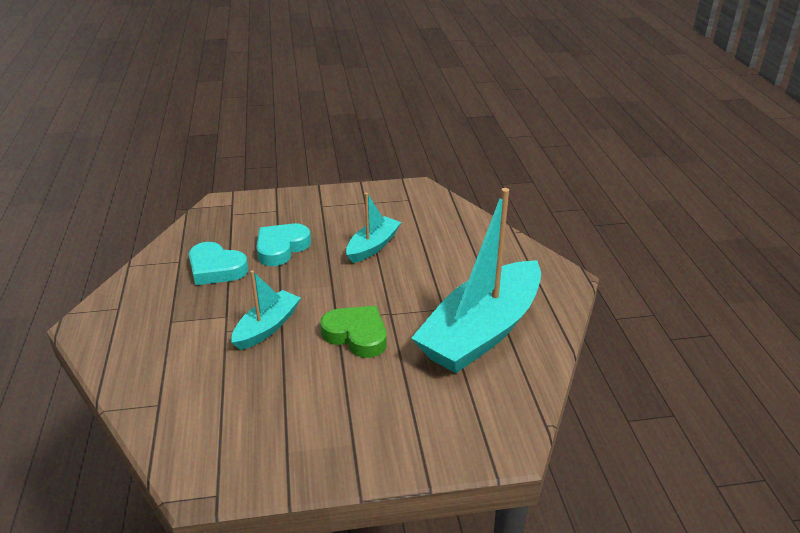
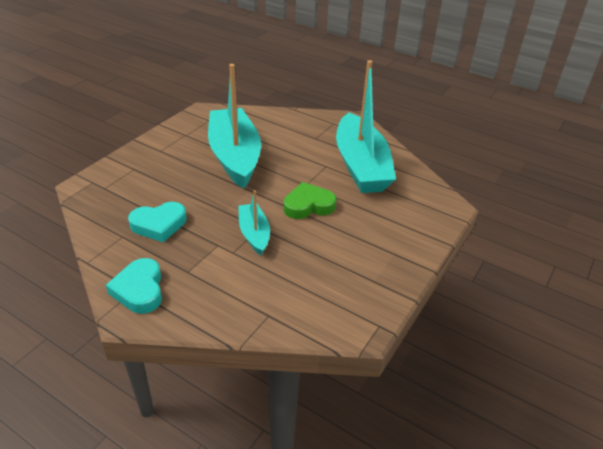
camera: 50 degrees left, 5 degrees up
(281, 248) = (180, 188): turquoise heart -> turquoise heart (139, 290)
(373, 246) = (235, 156): turquoise boat -> turquoise boat, size x2.03

